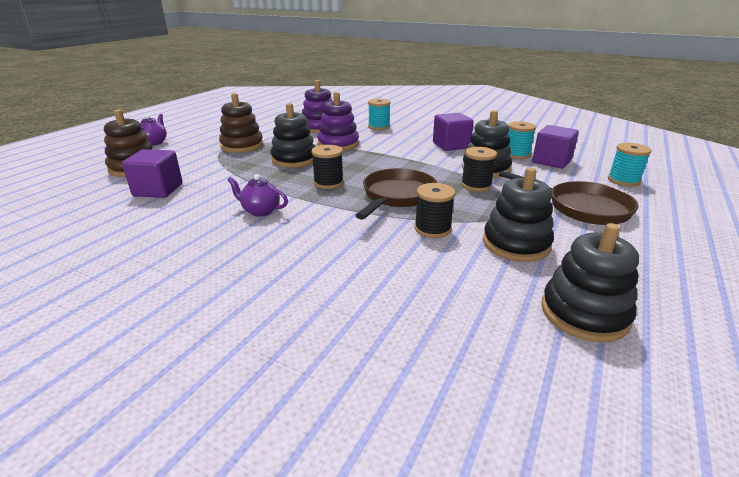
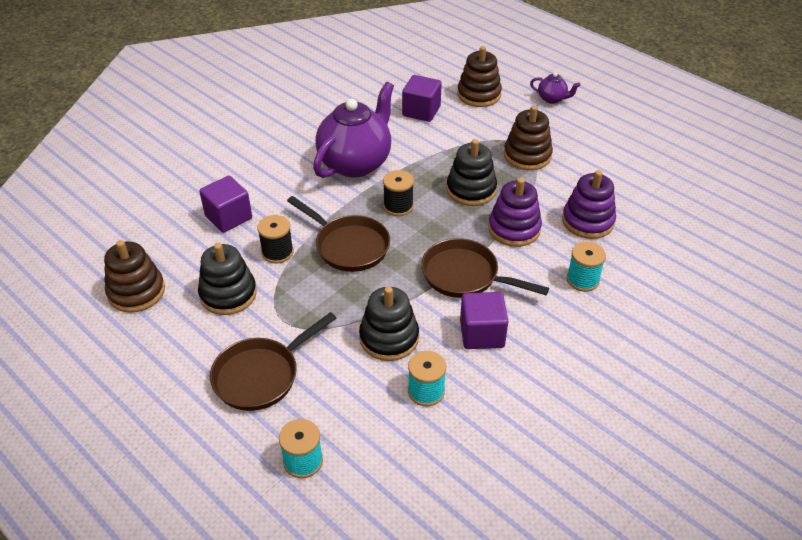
camera: 105 degrees right, 15 degrees up
(260, 211) = (356, 163): purple teapot -> purple teapot, size x2.31
(400, 153) = (465, 276): none -> brown pan
(476, 185) = (348, 312): black spool -> none
(551, 161) = (390, 418): purple cube -> purple cube (228, 217)
(584, 313) = (136, 292): black stacking toy -> brown stacking toy

